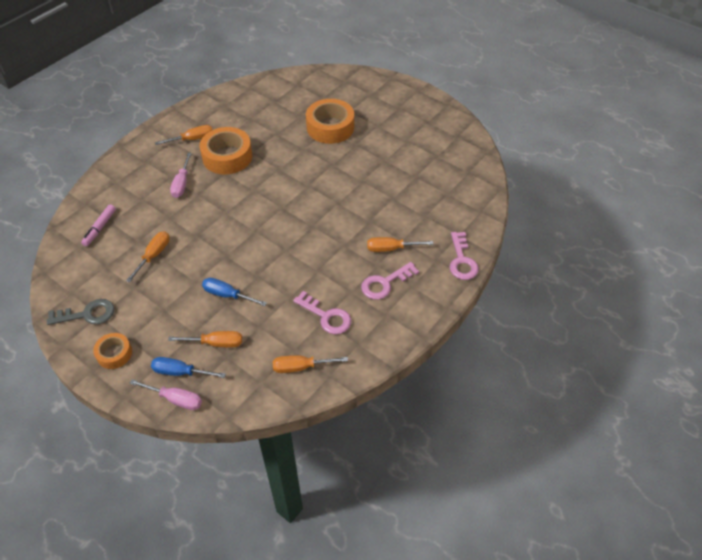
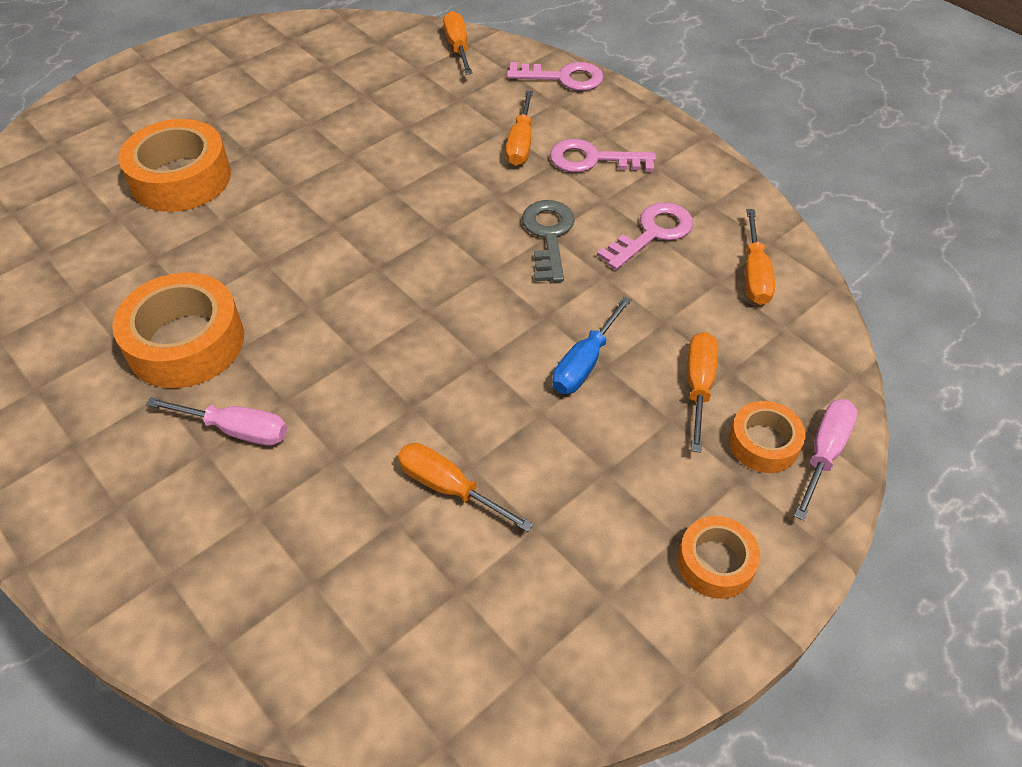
camera: 80 degrees left, 0 degrees up
(87, 314) = (600, 625): grey key -> grey key (548, 235)
(100, 228) = (325, 608): pink marker -> none
(181, 372) = (763, 443): blue screwdriver -> orange tape
(192, 139) = (88, 405): orange screwdriver -> orange screwdriver (458, 47)
(385, 283) = (593, 159): pink key -> pink key turned 120 degrees clockwise

